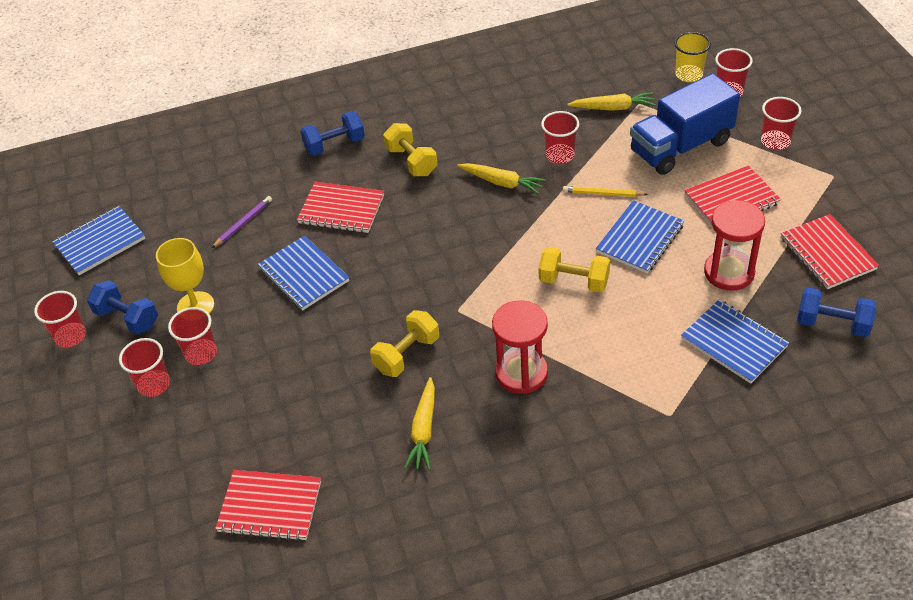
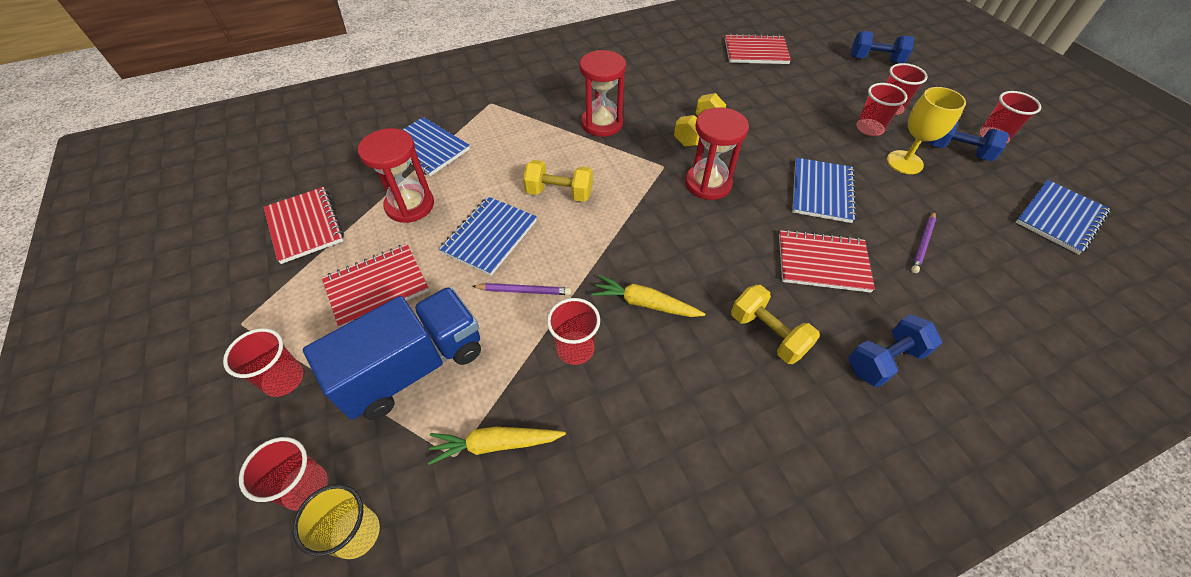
camera: 170 degrees right, 5 degrees up
(303, 275) = (822, 192): blue notebook -> blue notebook turned 60 degrees clockwise
(416, 287) = (708, 184): none -> red hourglass
(423, 430) = (669, 89): yellow carrot -> none
(602, 193) = (524, 291): yellow pencil -> purple pencil
(832, 324) = (337, 165): blue dumbbell -> blue dumbbell (875, 60)

